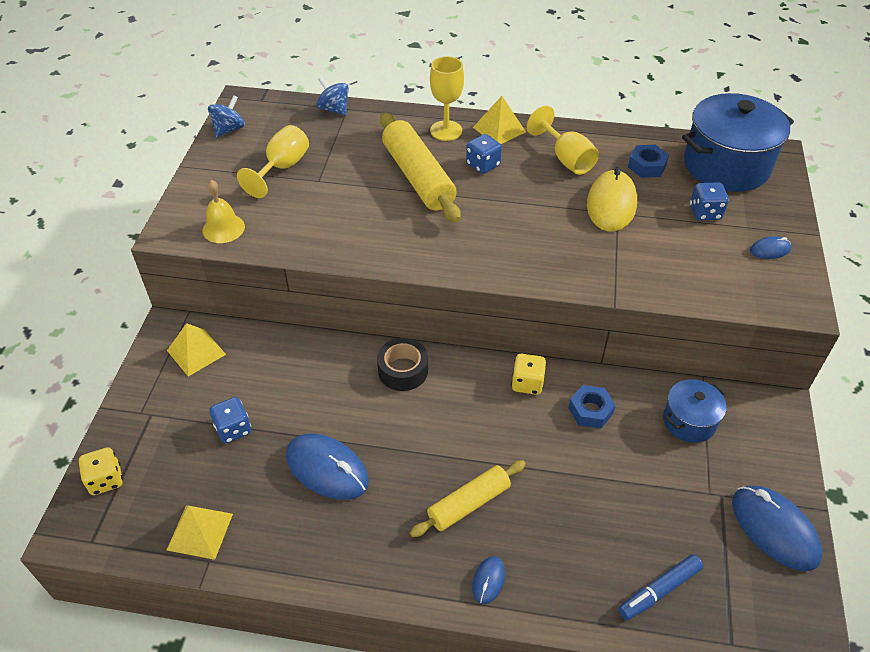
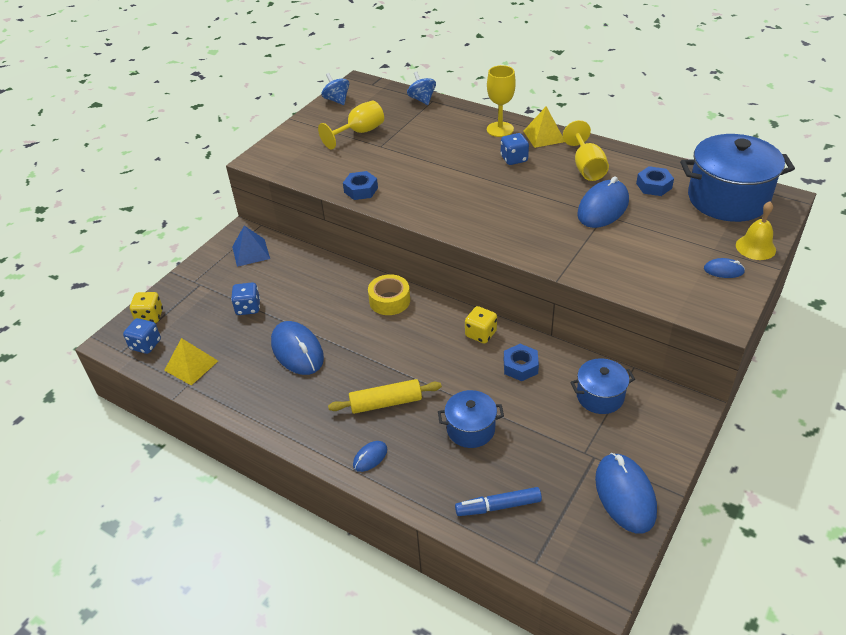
camera: 25 degrees right, 5 degrees down
(196, 352) = (251, 252): yellow pyramid -> blue pyramid
(223, 228) = (294, 164): yellow bell -> yellow bell (755, 247)
(229, 129) = (337, 100): blue spinning top -> blue spinning top turned 90 degrees counterclockwise
(327, 245) = (361, 190): none -> blue nut
(403, 370) = (389, 301): black tape -> yellow tape
(418, 177) = (457, 158): yellow rolling pin -> none
(579, 505) = (470, 429): none -> blue pot
(611, 204) = (603, 208): yellow mouse -> blue mouse
(705, 212) = (683, 230): blue dice -> blue dice (146, 345)

